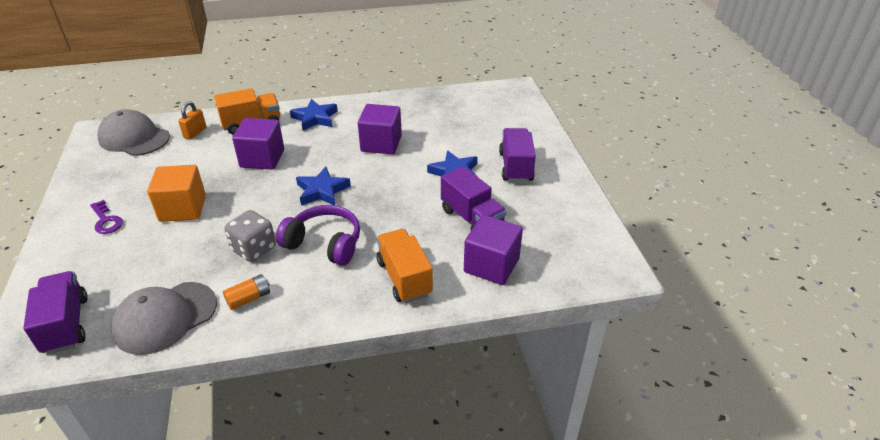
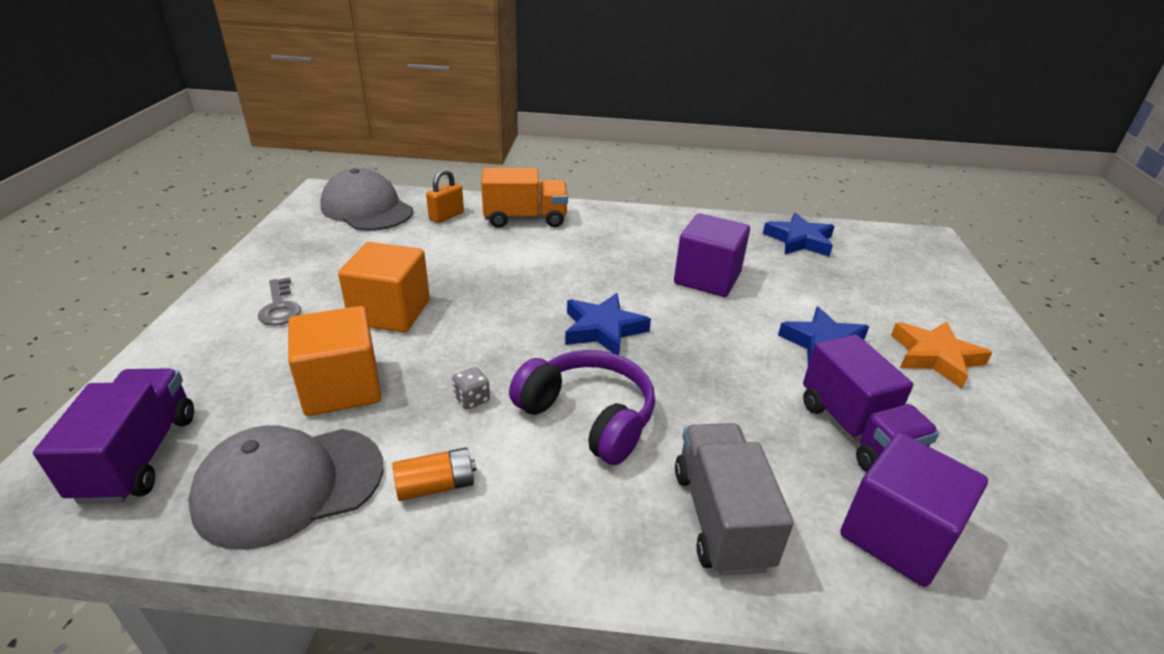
camera: 15 degrees right, 5 degrees down
(106, 221) = (280, 307): purple key -> grey key
(171, 260) = (341, 387): none -> orange cube
(254, 249) = (472, 399): grey dice -> grey dice, size x0.49
(262, 158) = (526, 266): purple cube -> none
(315, 118) = (615, 227): blue star -> blue star (799, 240)
(404, 278) = (720, 518): orange truck -> grey truck
(515, 167) = (935, 357): purple truck -> orange star

